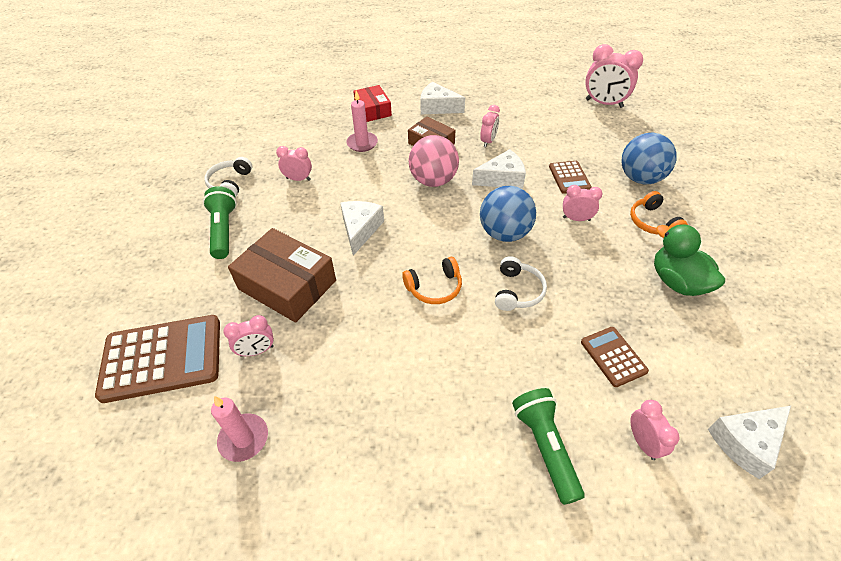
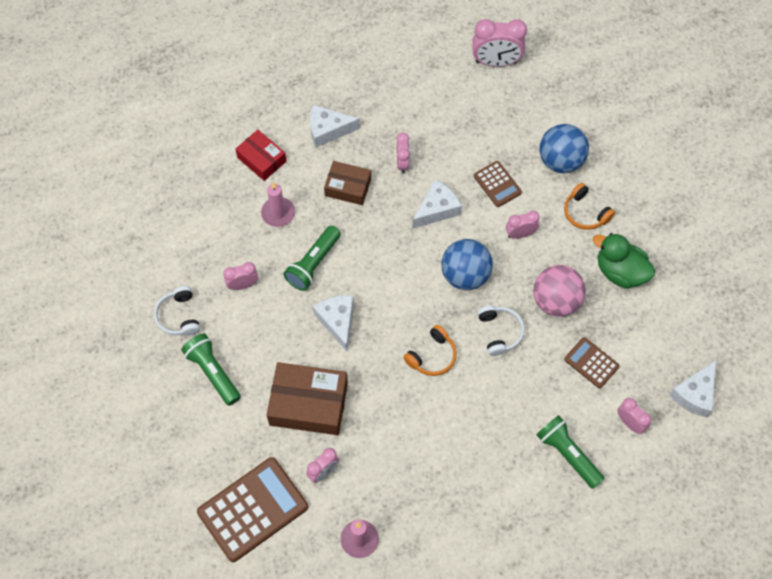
camera: 25 degrees left, 15 degrees up
(367, 183) = (313, 264): none -> green flashlight
(433, 180) = (374, 236): pink ball -> pink ball (556, 301)

